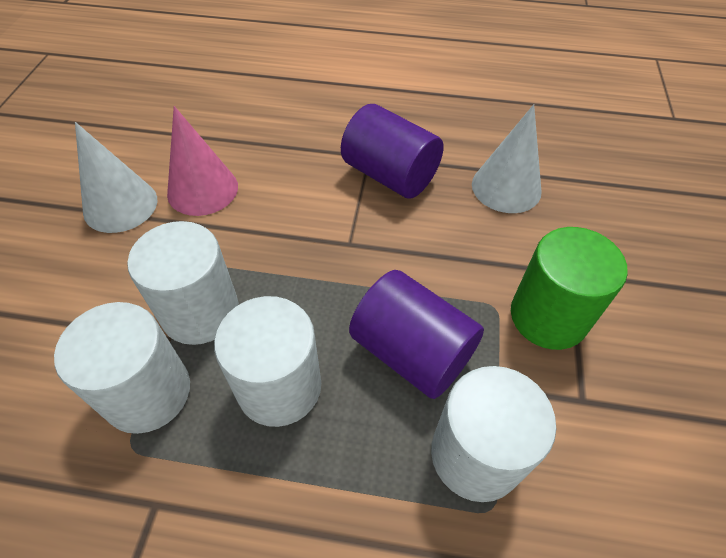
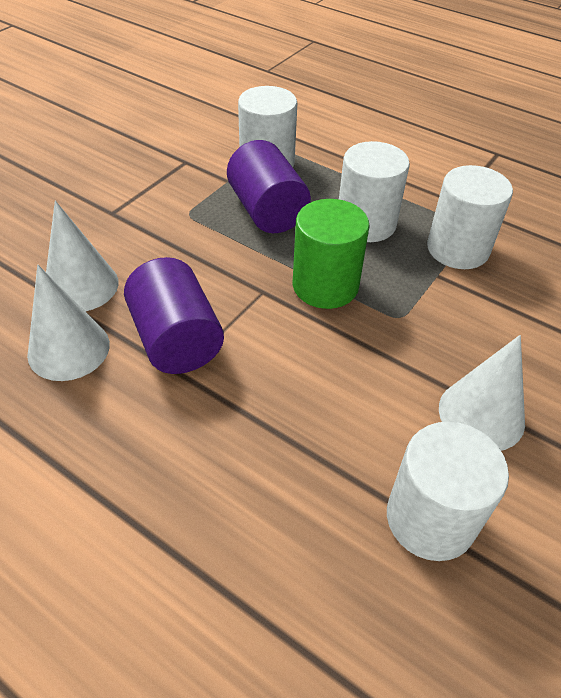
camera: 155 degrees left, 5 degrees down
(200, 312) = (411, 284): white cylinder -> white cylinder (430, 518)
(202, 189) = (384, 399): pink cone -> none
(460, 142) = (69, 349): none -> white cone
(548, 316) = (159, 197): green cylinder -> green cylinder (325, 286)

